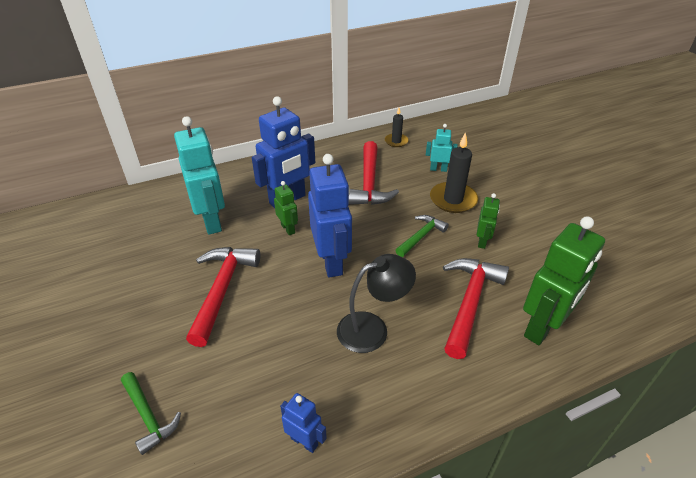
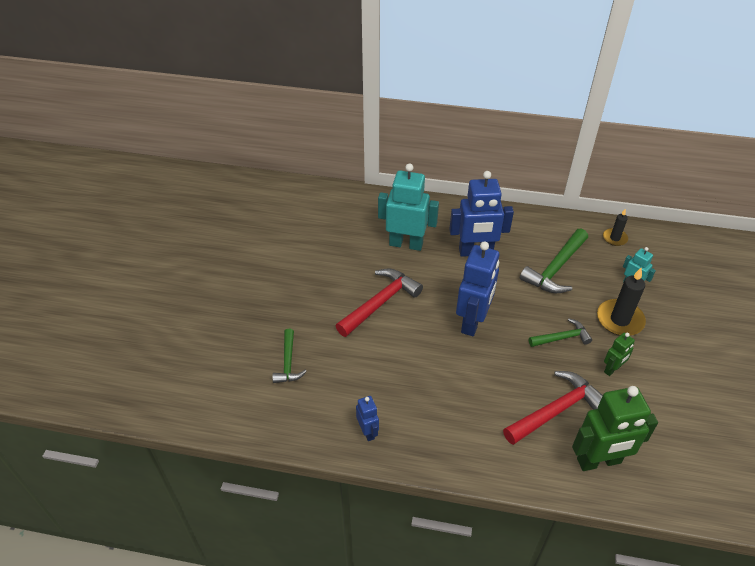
camera: 35 degrees right, 5 degrees up
(212, 221) = (406, 244): turquoise robot -> turquoise robot turned 90 degrees counterclockwise
(288, 229) = (458, 278): green robot -> none
(369, 183) = (555, 268): red hammer -> green hammer
(372, 328) = (465, 387): black lamp -> none

